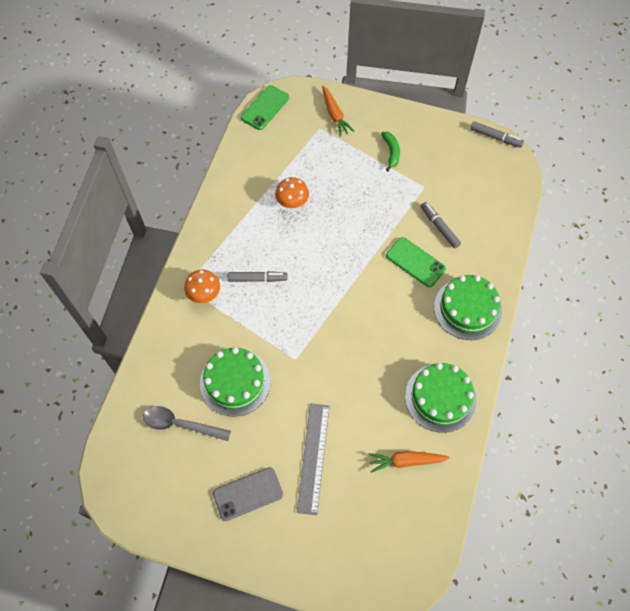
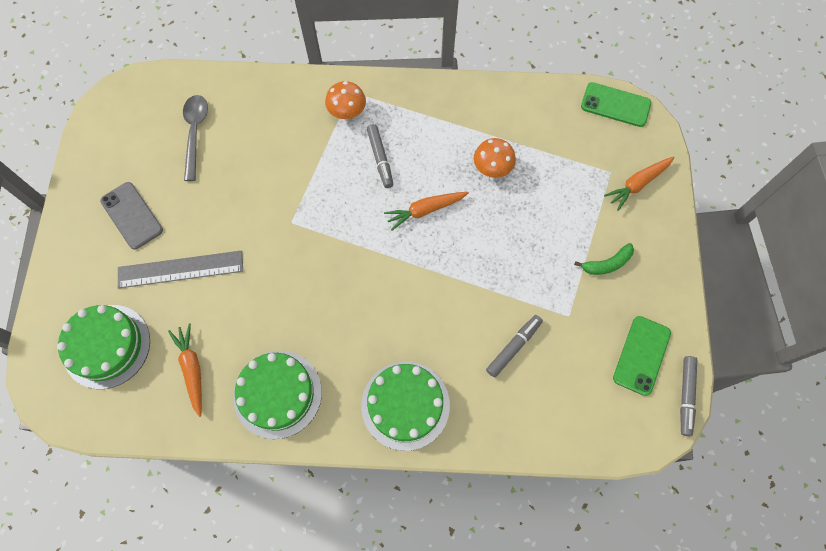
camera: 75 degrees right, 5 degrees up
(235, 382) = (252, 170): green cake -> green cake (107, 346)
(314, 257) = (425, 210): none -> orange carrot
(415, 262) = (453, 327): green phone -> green phone (641, 355)

